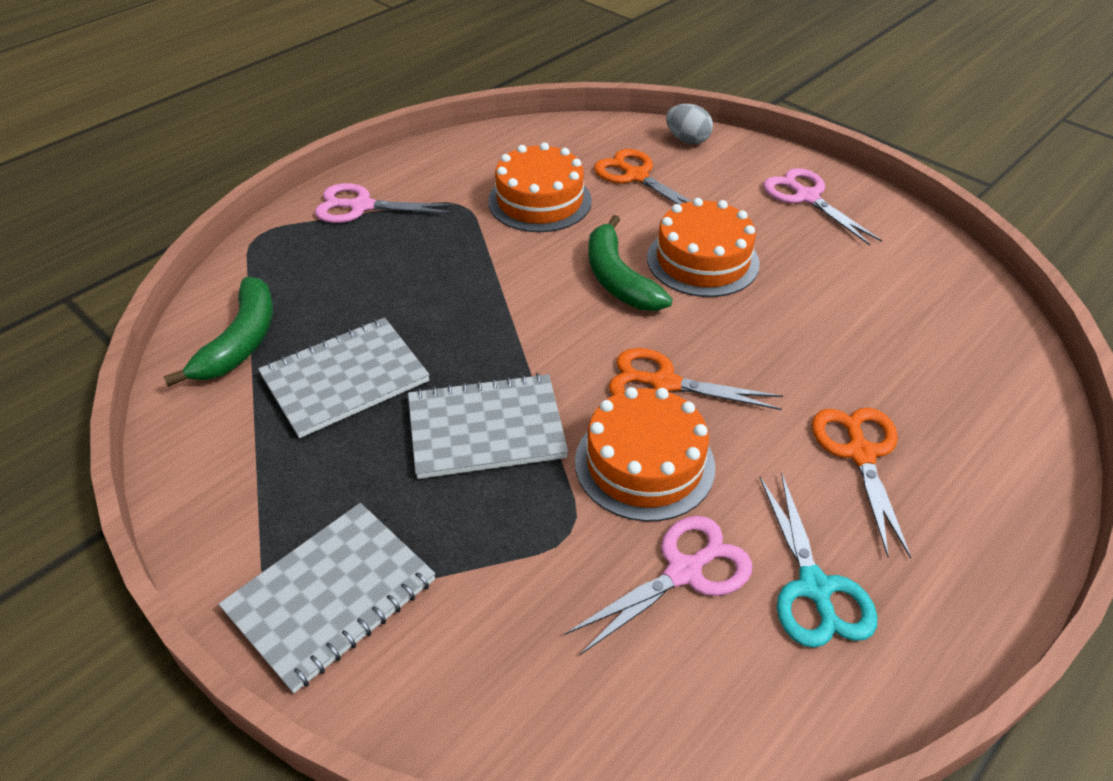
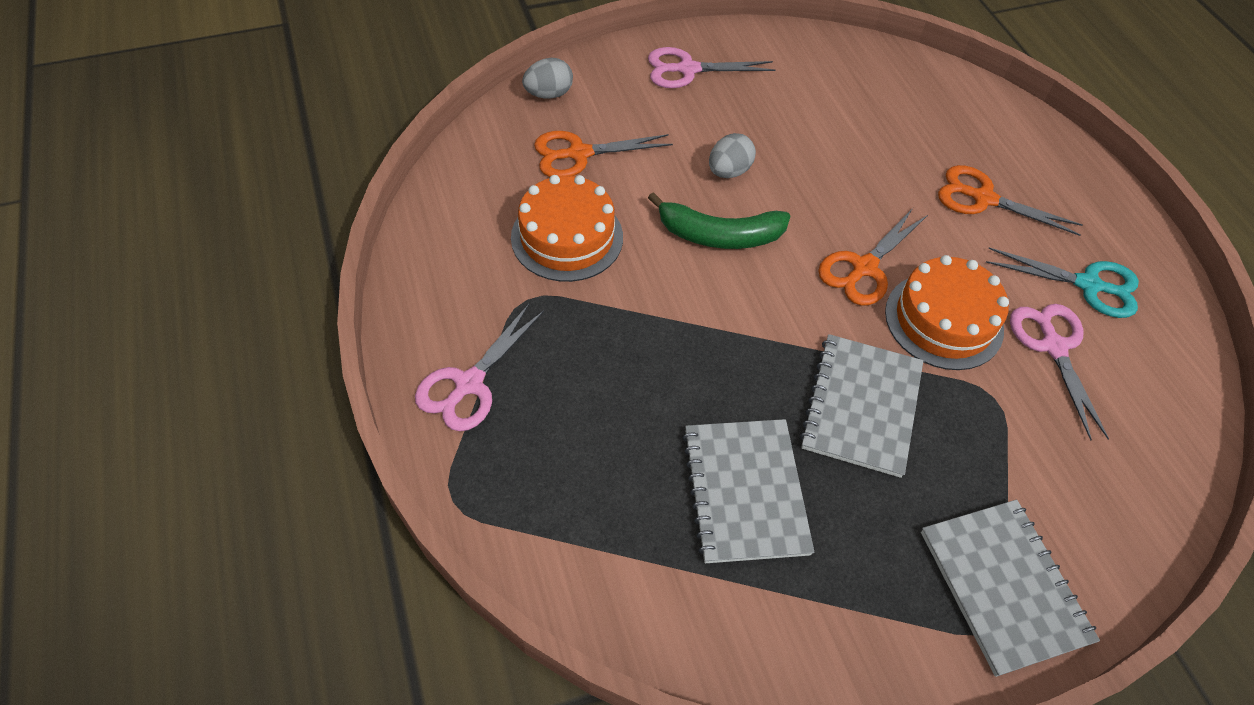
camera: 65 degrees left, 10 degrees up
(241, 341) = (637, 568): green banana -> none
(702, 260) = (729, 171): orange cake -> grey egg

